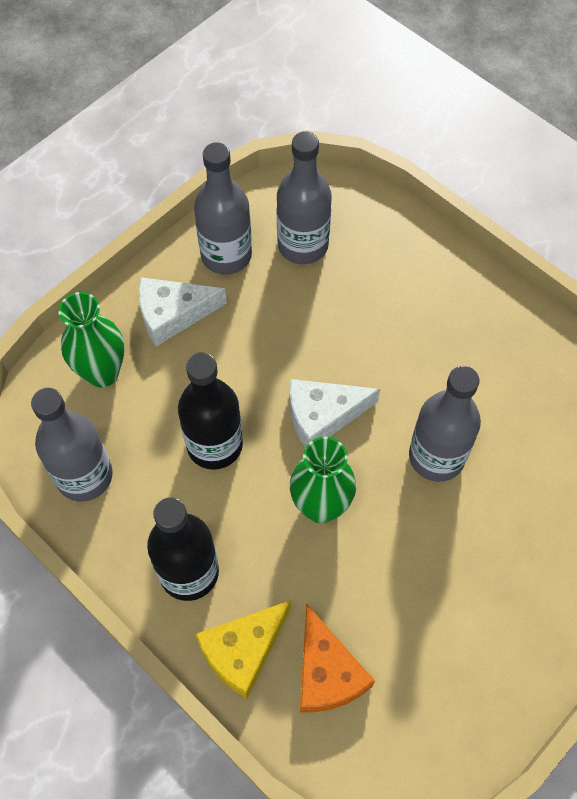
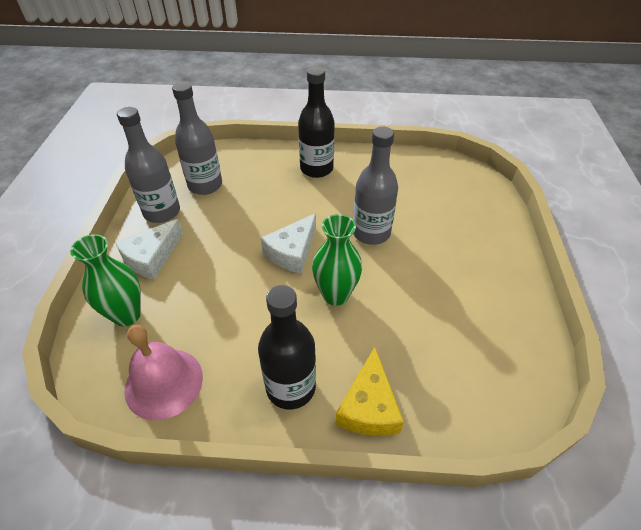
camera: 40 degrees left, 15 degrees down
(84, 476) = (164, 383): grey bottle -> pink bell
(214, 445) = (241, 306): black bottle -> black bottle (316, 169)
(326, 672) = (428, 378): orange cheese -> none

